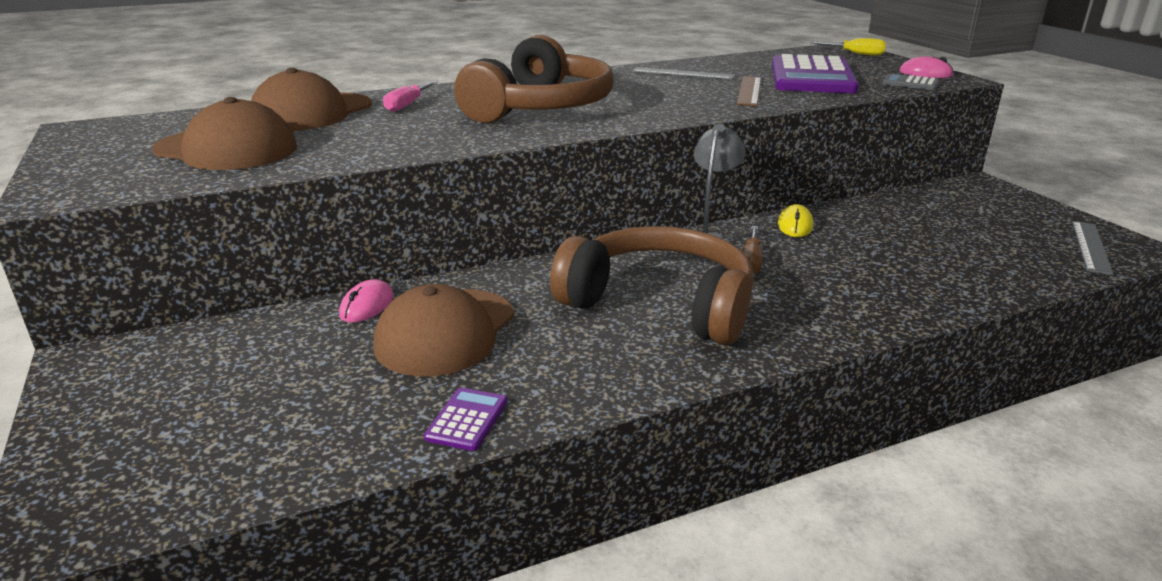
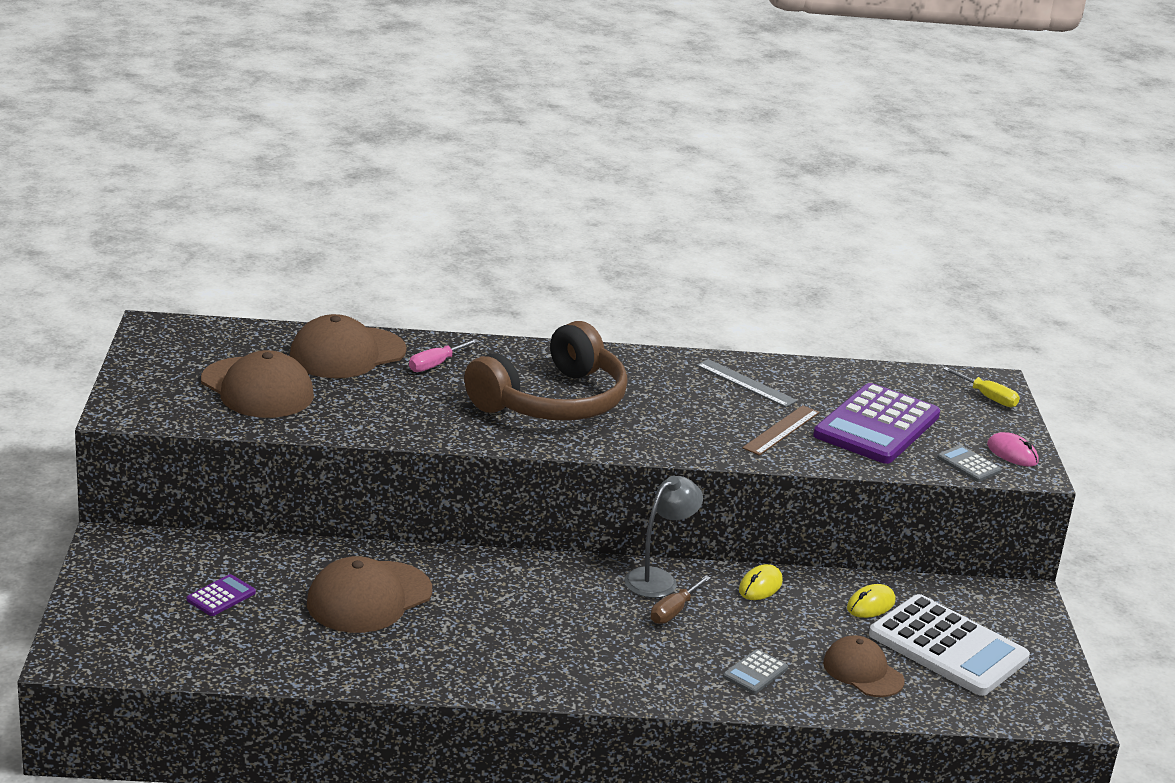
camera: 20 degrees right, 0 degrees up
(367, 306) = (324, 555): pink mouse -> none
(467, 420) = (340, 669): purple calculator -> purple calculator (221, 596)
(660, 304) = (555, 626): brown headphones -> none
(880, 290) = (755, 673): none -> grey calculator
(892, 216) = (870, 605): none -> yellow mouse
(958, 264) = (863, 672): none -> brown cap
(987, 228) = (948, 647): none -> white calculator
(1091, 247) = (1022, 696): grey ruler -> none

